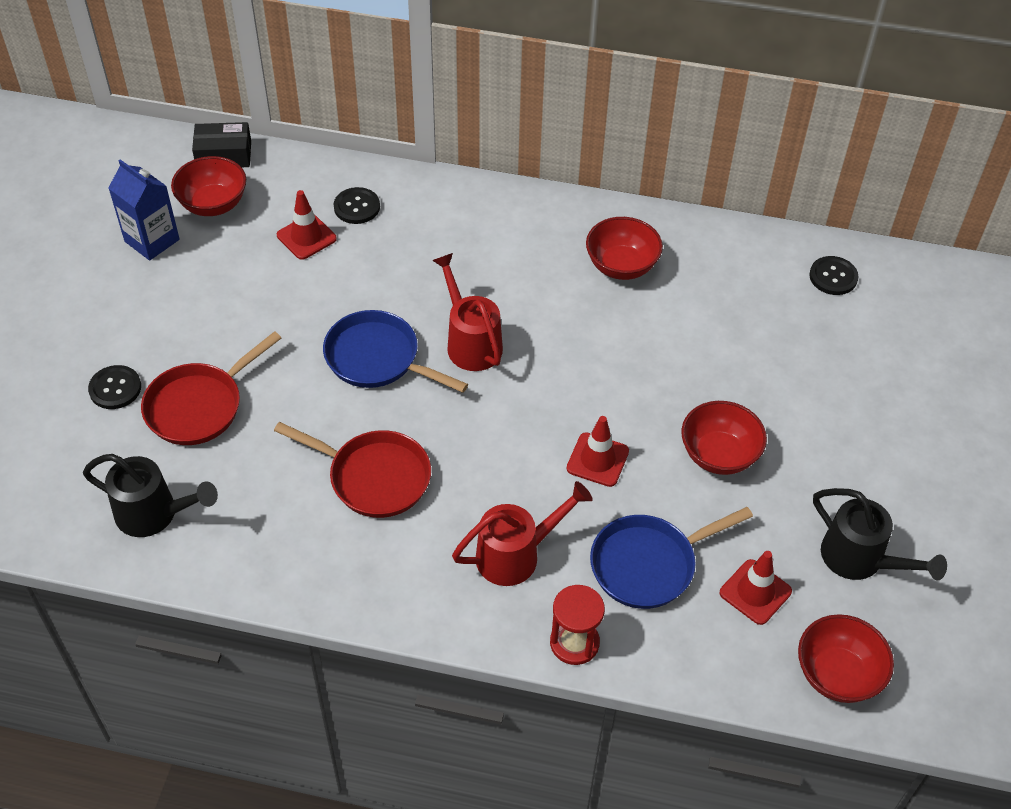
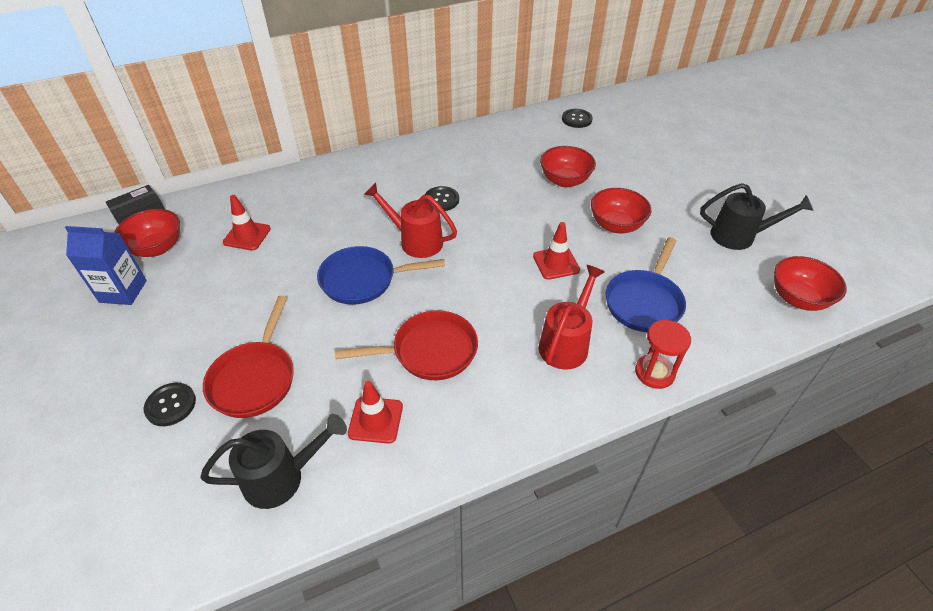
camera: 35 degrees left, 5 degrees down
(357, 207) = (268, 204): black button -> black button (441, 200)
(621, 266) = (464, 162): red bowl -> red bowl (565, 180)
(755, 592) = (712, 282): red traffic cone -> red traffic cone (375, 420)

